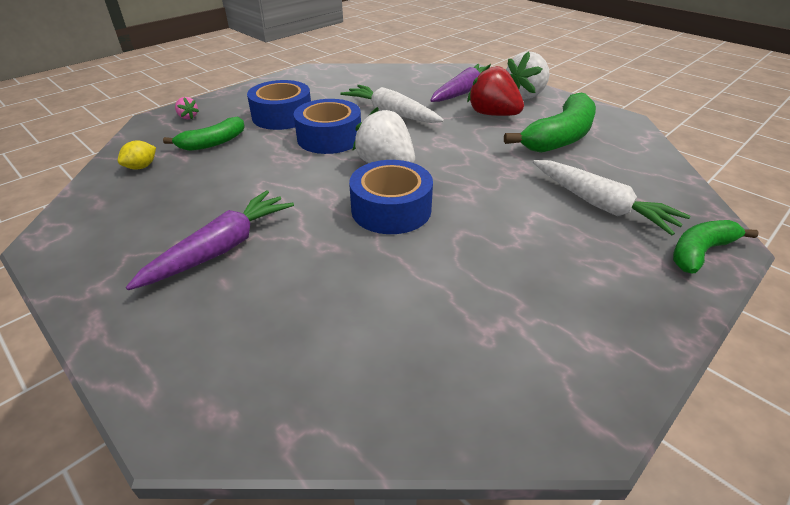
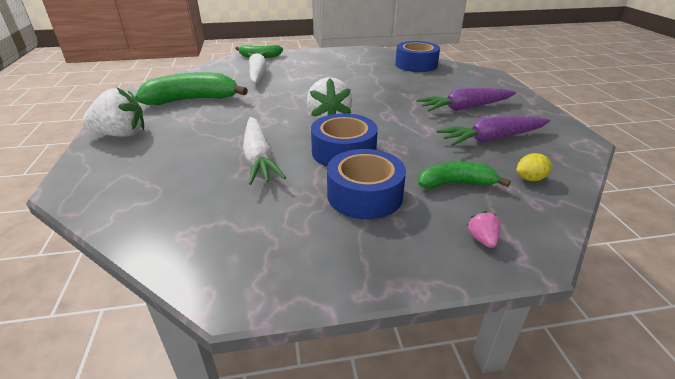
camera: 145 degrees left, 5 degrees down
(391, 209) = (358, 98): blue tape -> blue tape (416, 65)
(463, 92) = (153, 158): purple carrot -> purple carrot (492, 139)
(492, 114) = (188, 127): red strawberry -> none

